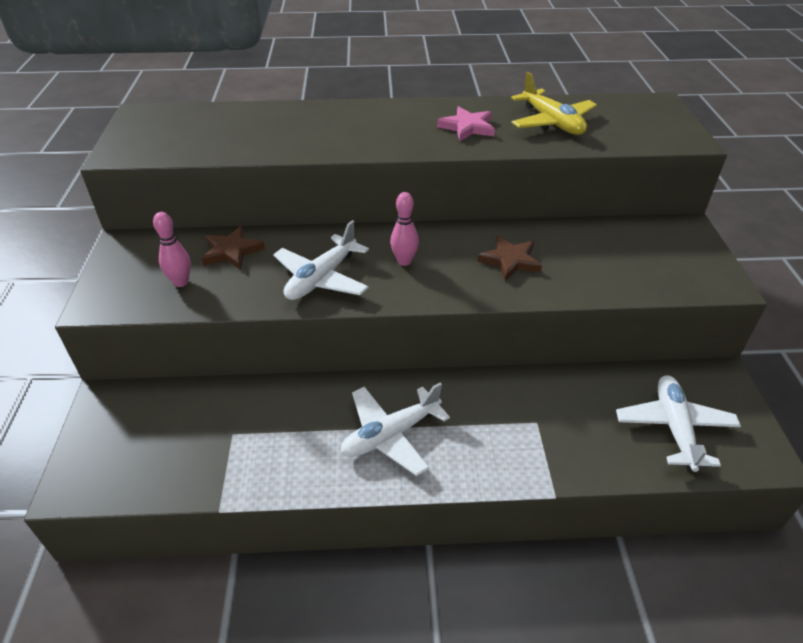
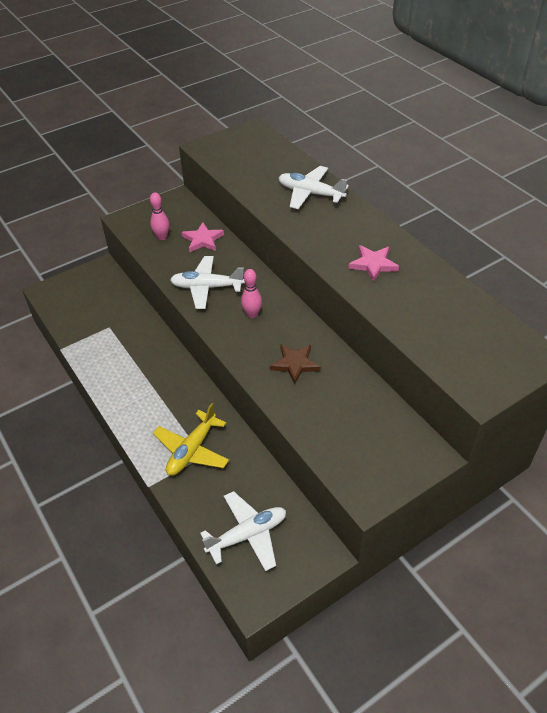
camera: 60 degrees right, 5 degrees up
(231, 251) = (203, 240): brown star -> pink star
(391, 435) = (148, 391): white plane -> white plane (310, 194)
(552, 122) = (427, 304): yellow plane -> yellow plane (192, 450)

